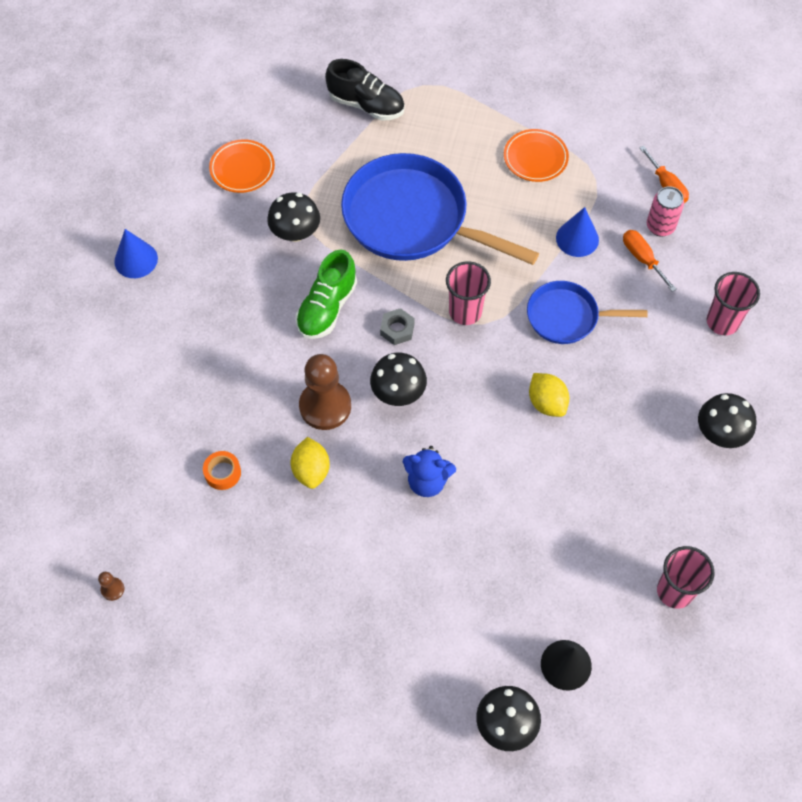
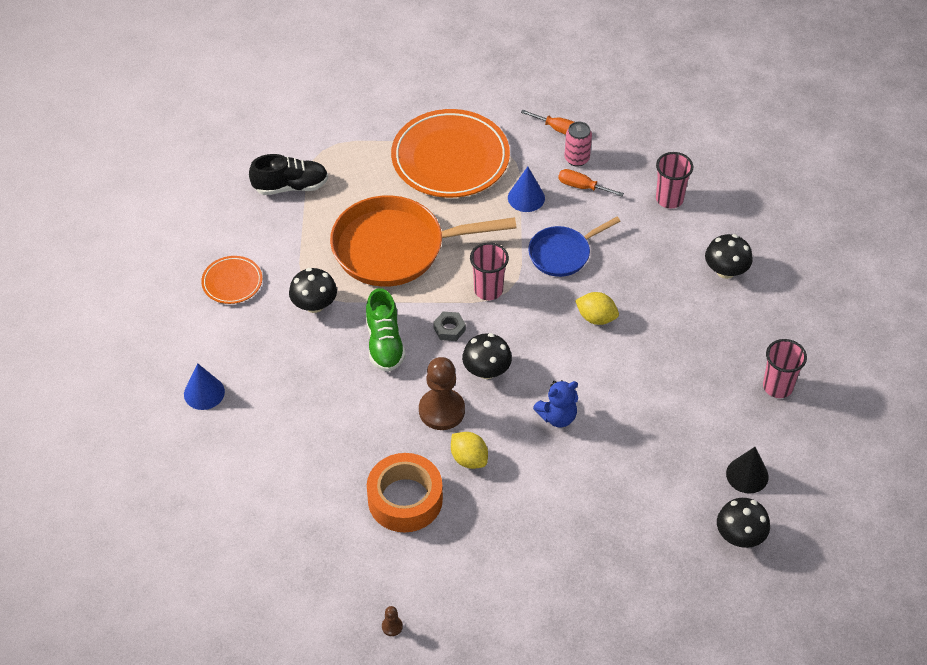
camera: 35 degrees left, 10 degrees down
(222, 473) = (405, 499): orange tape -> orange tape, size x2.28
(413, 219) = (396, 248): blue pan -> orange pan
(535, 158) = (450, 158): orange plate -> orange plate, size x2.07

